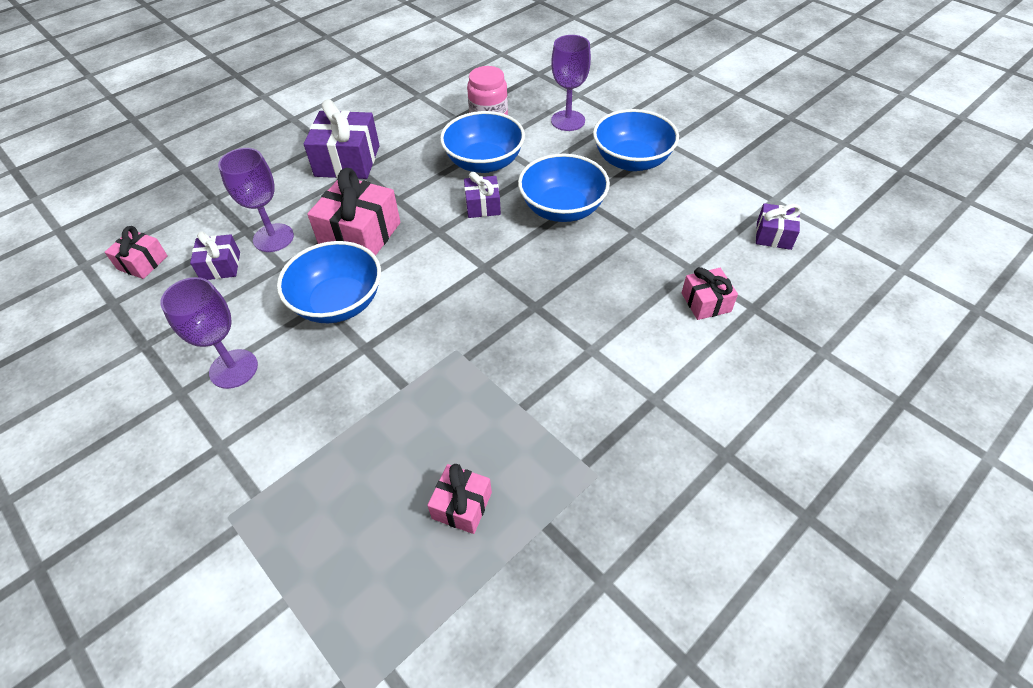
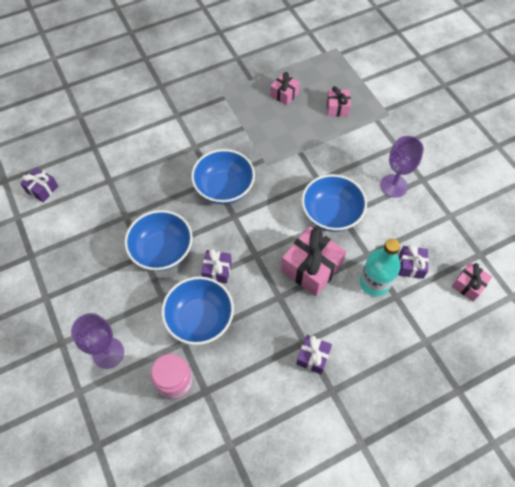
camera: 165 degrees left, 10 degrees up
(273, 238) = (374, 282): purple goblet -> turquoise bottle
(347, 161) = (313, 357): purple gift -> purple gift, size x0.56
(632, 161) = (86, 285): blue bowl -> blue bowl (224, 188)
(706, 302) = (117, 156): pink gift -> pink gift (337, 108)

